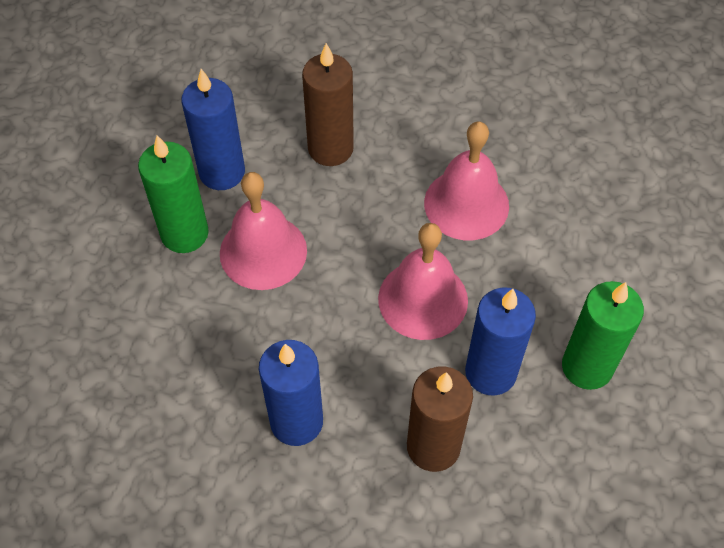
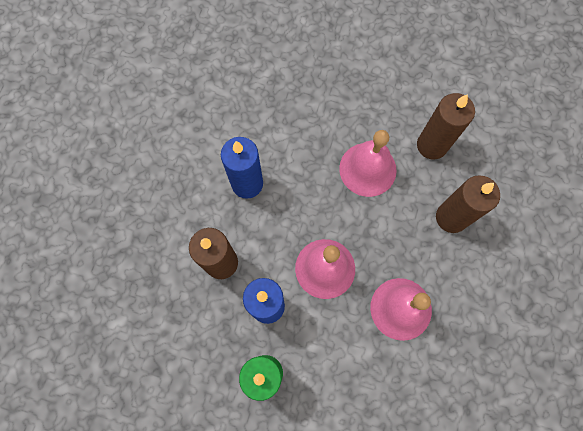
camera: 95 degrees right, 15 degrees up
(184, 233) = (383, 122): green candle -> none
(222, 172) = (432, 145): blue candle -> brown candle

